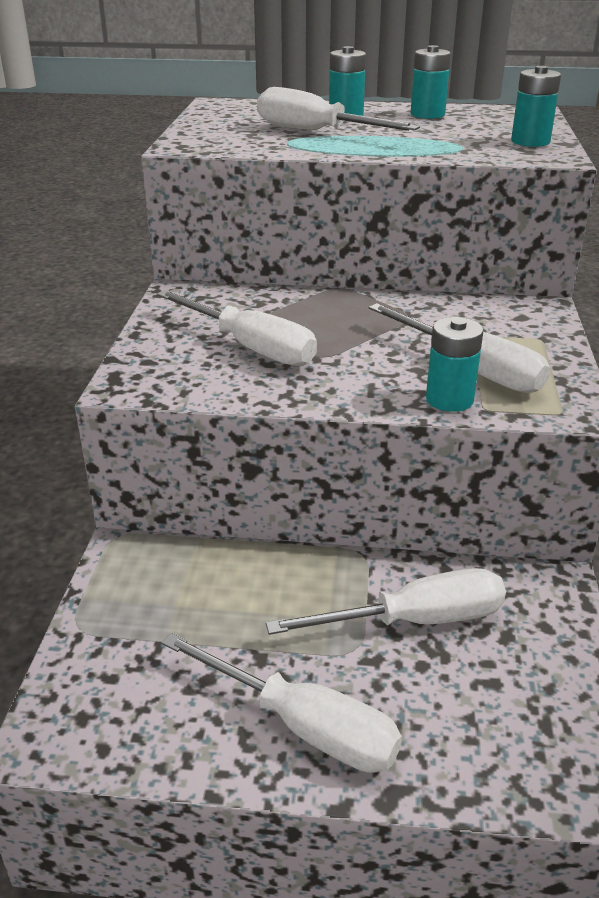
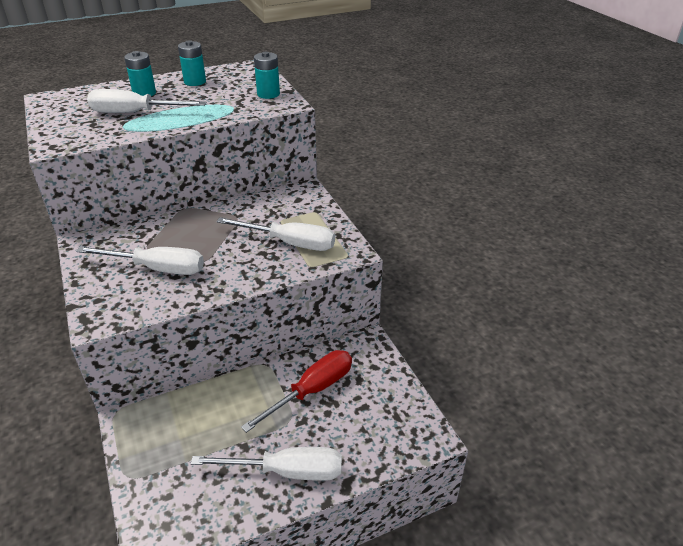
camera: 30 degrees left, 5 degrees up
(414, 620) = (312, 390): white screwdriver -> red screwdriver
(449, 399) = (289, 267): turquoise battery -> none

